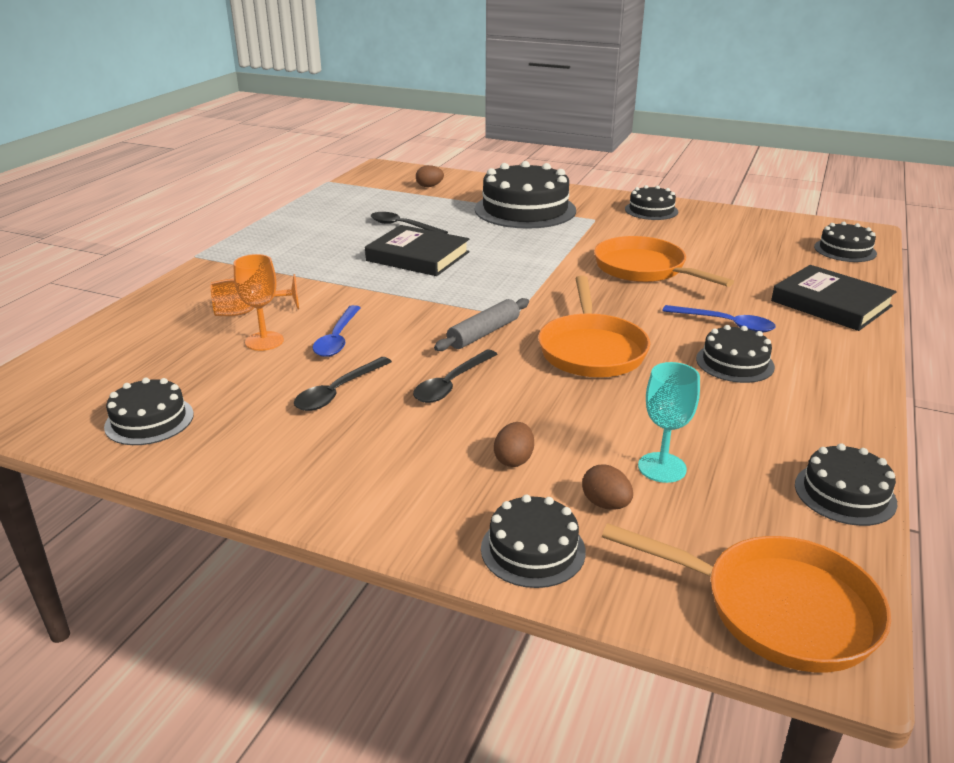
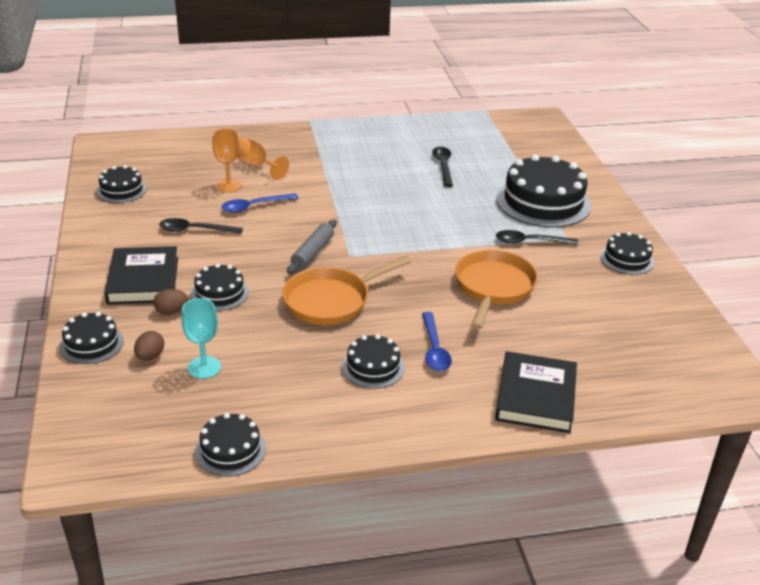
camera: 55 degrees right, 5 degrees up
(418, 256) = (400, 190): black book -> black book (143, 280)
(429, 186) = (533, 149): brown egg -> none
(451, 384) = (236, 263): black spoon -> black spoon (530, 242)
(483, 333) = (312, 252): grey rolling pin -> grey rolling pin turned 75 degrees counterclockwise
(778, 609) = (92, 442): orange pan -> none
(845, 250) = (675, 386): black cake -> black cake (219, 293)

